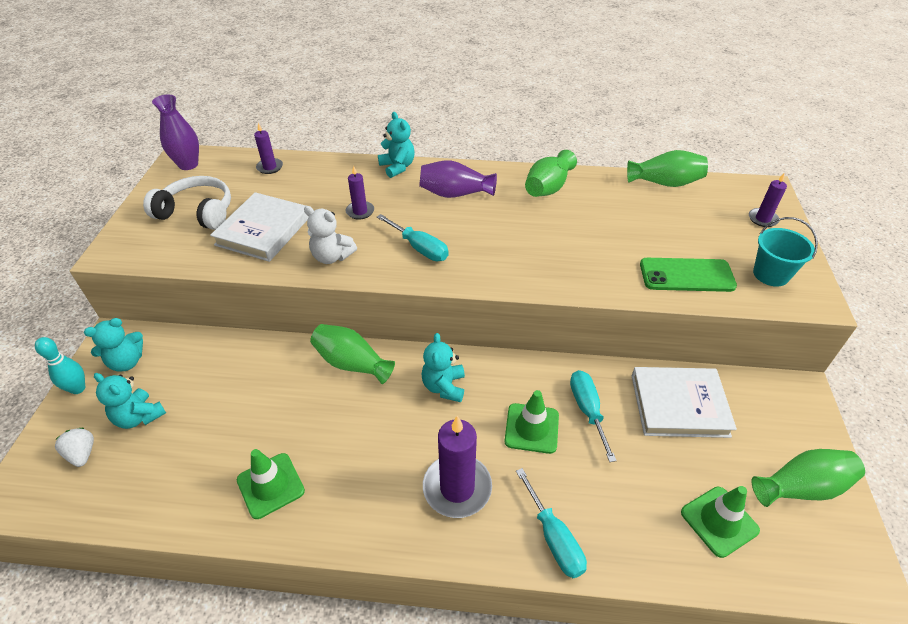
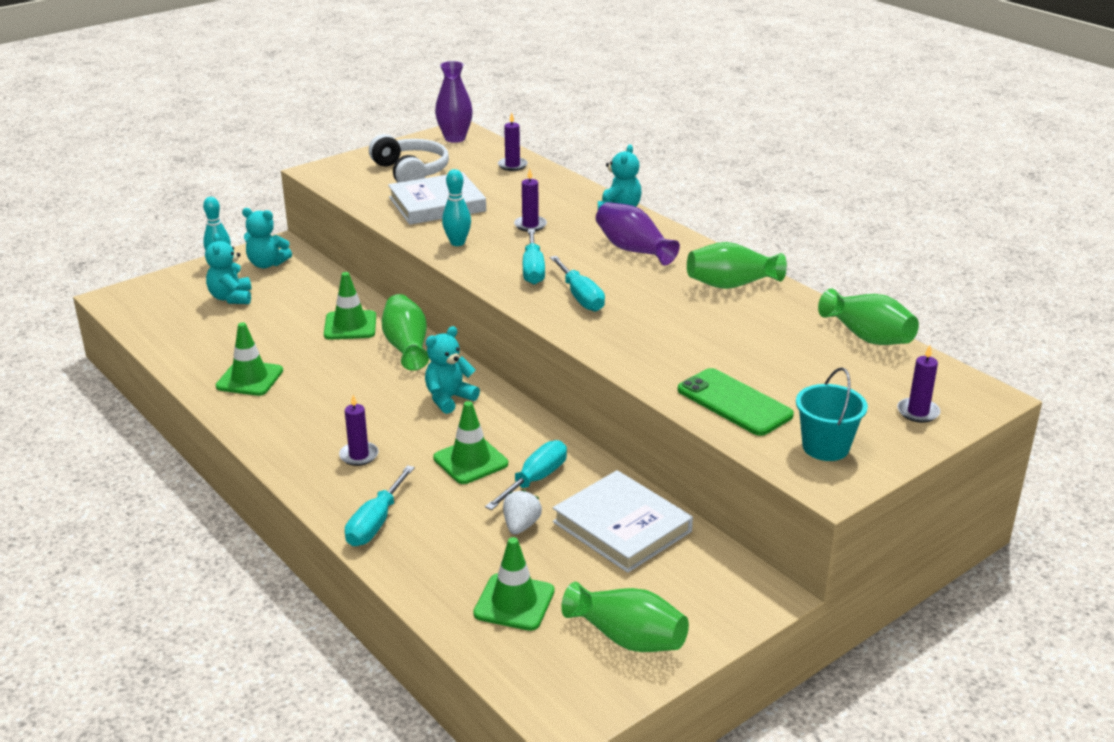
camera: 45 degrees right, 15 degrees down
(82, 454) = (176, 298): white strawberry -> white strawberry (521, 526)
(282, 374) = (350, 326): none -> green traffic cone
(332, 257) = (457, 243): white teddy bear -> turquoise bowling pin
(457, 488) = (359, 455): purple candle -> purple candle, size x0.53
(483, 252) = (580, 297): none -> turquoise screwdriver

